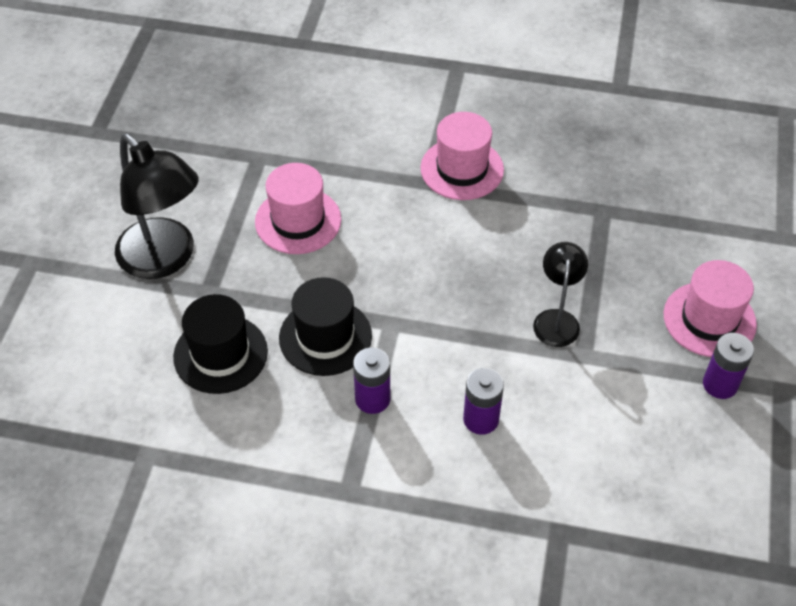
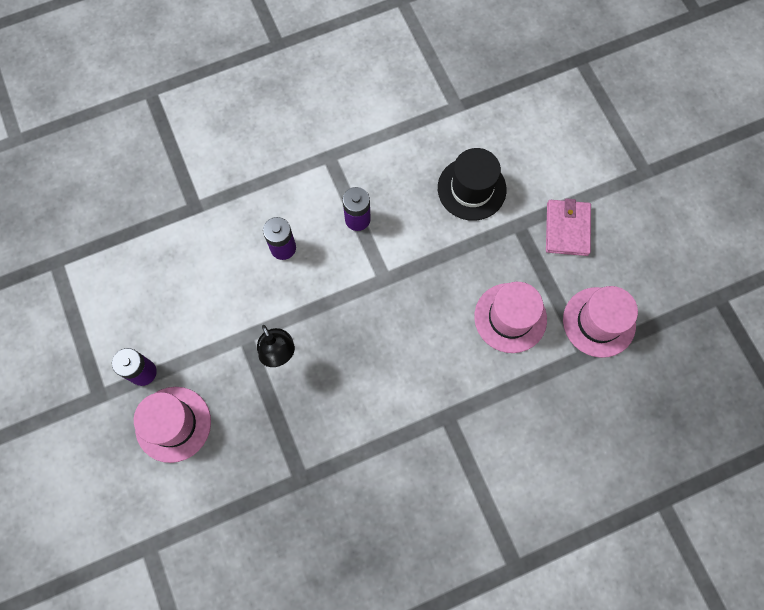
camera: 145 degrees right, 20 degrees up
(165, 259) = (567, 229): black lamp -> pink wallet
(325, 337) = (418, 241): black hat -> none
(462, 169) = (432, 448): pink hat -> pink hat (599, 322)

